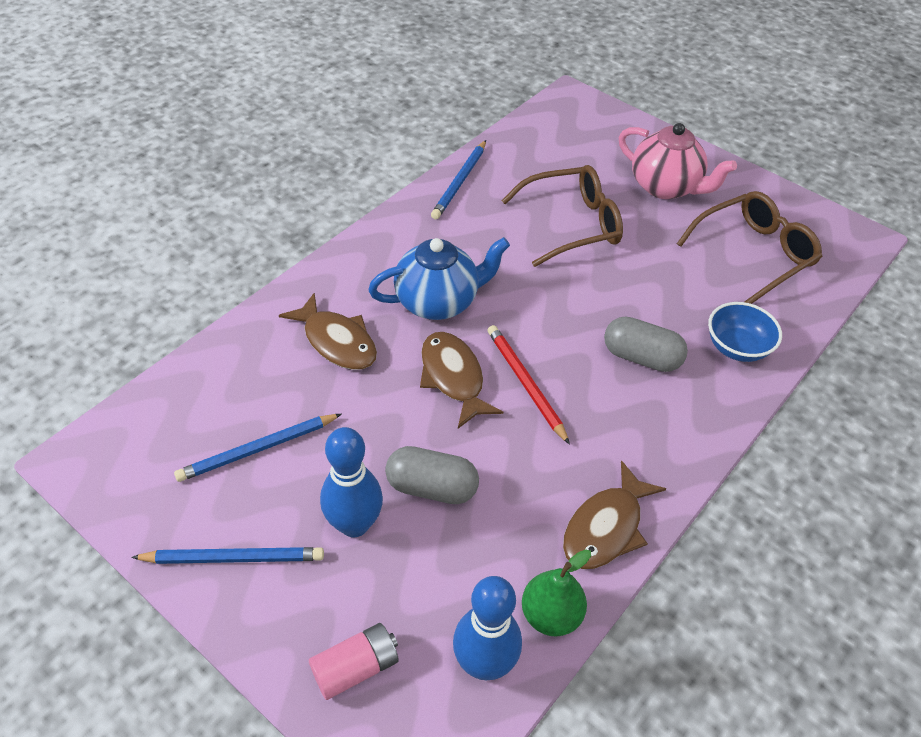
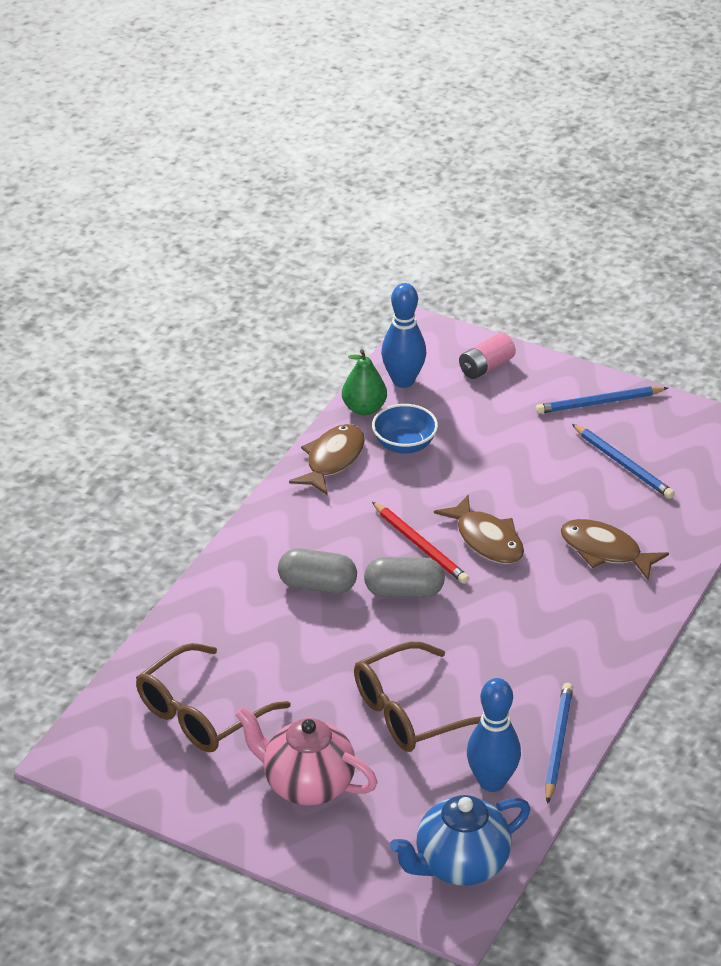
camera: 170 degrees right, 10 degrees down
(258, 449) = (623, 464): blue pencil -> blue pencil turned 90 degrees clockwise
(354, 524) = (523, 433): blue bowling pin -> blue bowling pin (492, 782)
(431, 487) = (474, 462): grey capsule -> grey capsule (404, 592)
(438, 302) = (527, 602): blue teapot -> blue teapot (460, 865)
(737, 347) = (224, 610): blue bowl -> blue bowl (404, 445)

